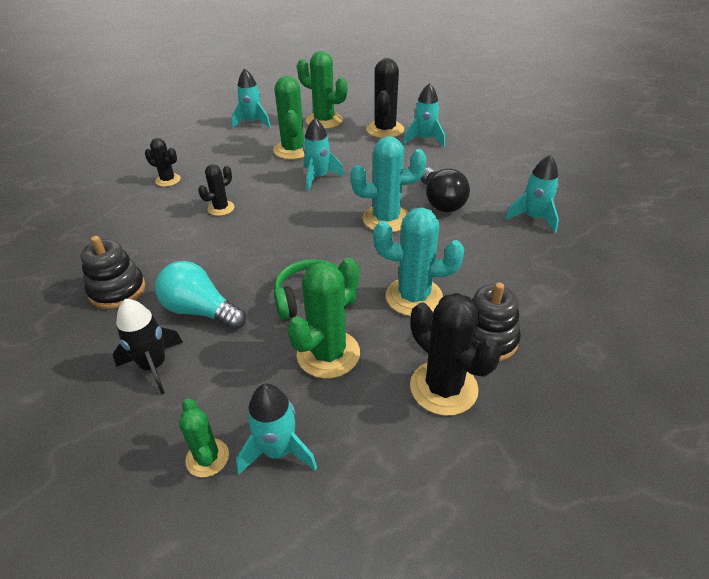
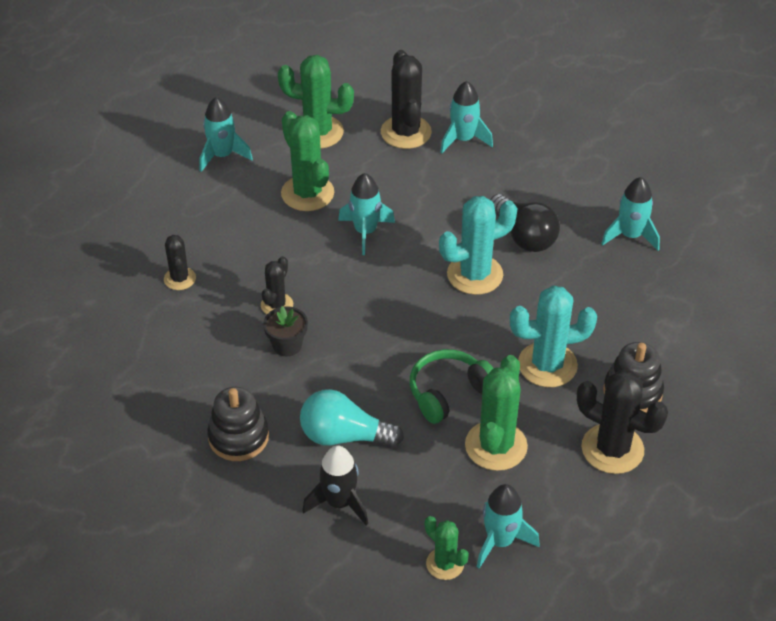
camera: 20 degrees left, 5 degrees up
(168, 180) = (180, 279): black cactus -> black cactus turned 75 degrees clockwise
(207, 235) = (287, 345): none -> black flower pot

